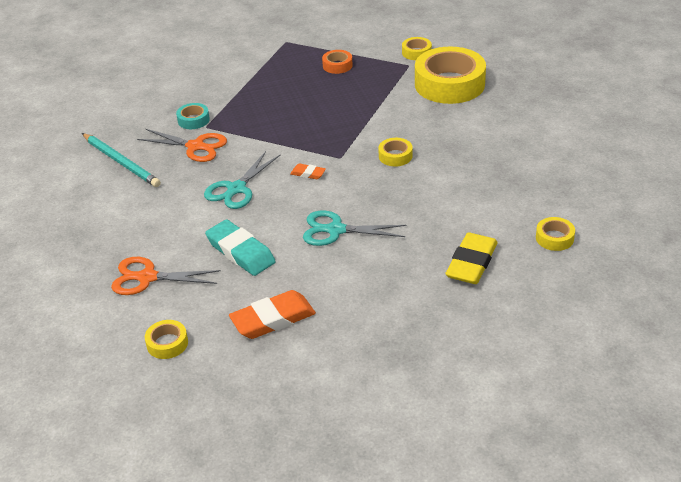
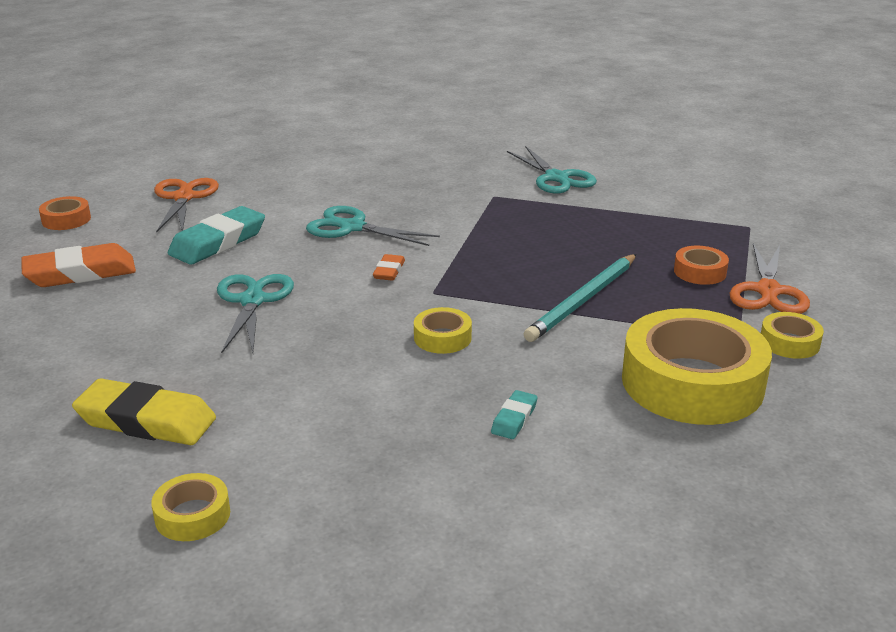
camera: 80 degrees right, 10 degrees down
(121, 162) = (407, 160): turquoise pencil -> turquoise pencil (583, 300)
(167, 343) = (66, 219): yellow tape -> orange tape
(186, 99) = (556, 178): none -> turquoise scissors
(193, 120) = (507, 187): turquoise tape -> none
(195, 146) = (446, 194): orange scissors -> orange scissors (768, 291)
(273, 319) = (80, 273): orange eraser -> orange eraser turned 75 degrees counterclockwise
(477, 137) = (514, 419): none -> turquoise eraser

